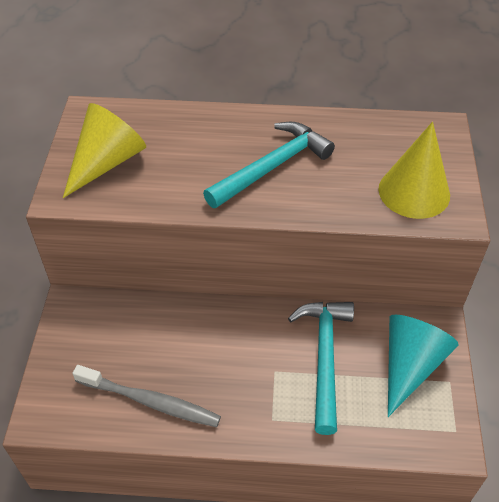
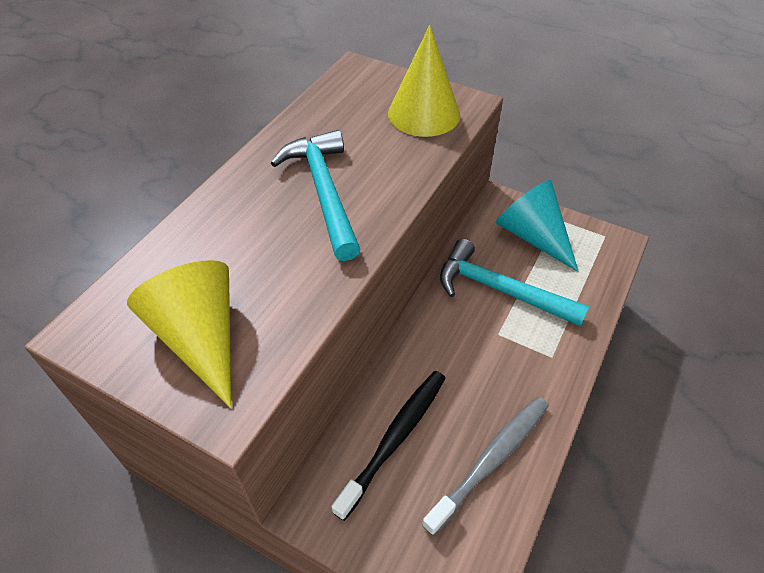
camera: 65 degrees left, 0 degrees up
(142, 333) = (395, 438): none -> black toothbrush

